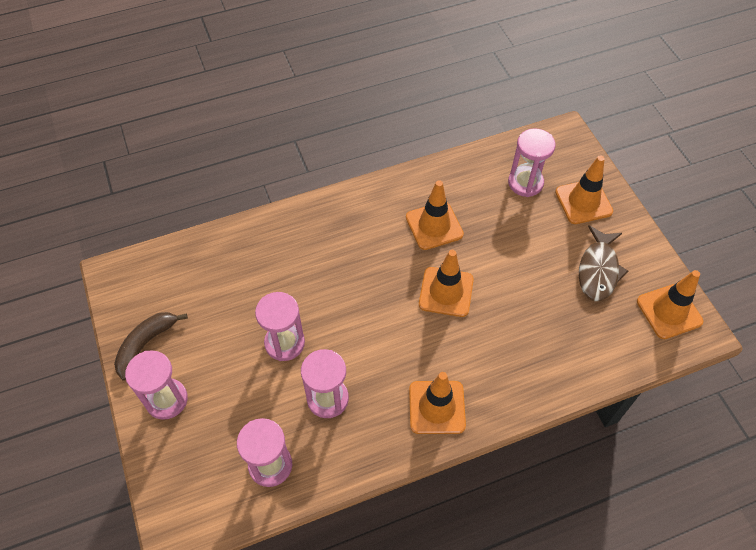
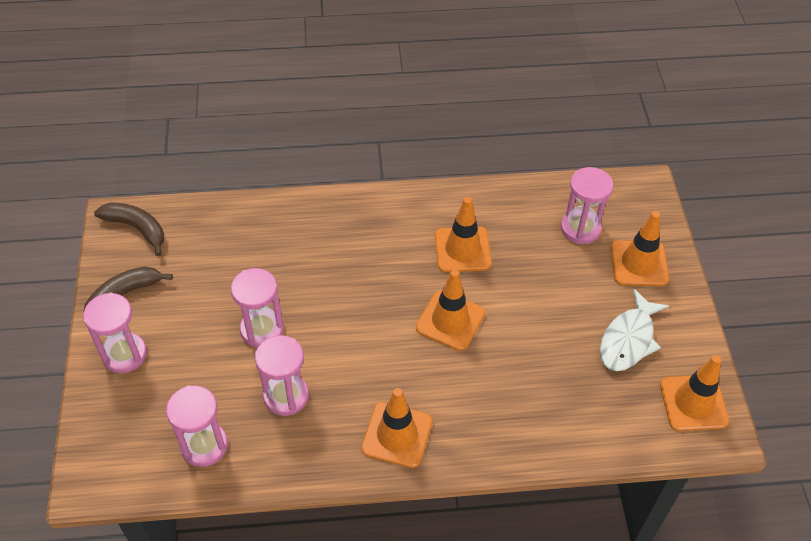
camera: 15 degrees right, 5 degrees down
(136, 278) = (137, 228): none -> brown banana
(598, 270) = (628, 339): brown fish -> white fish

